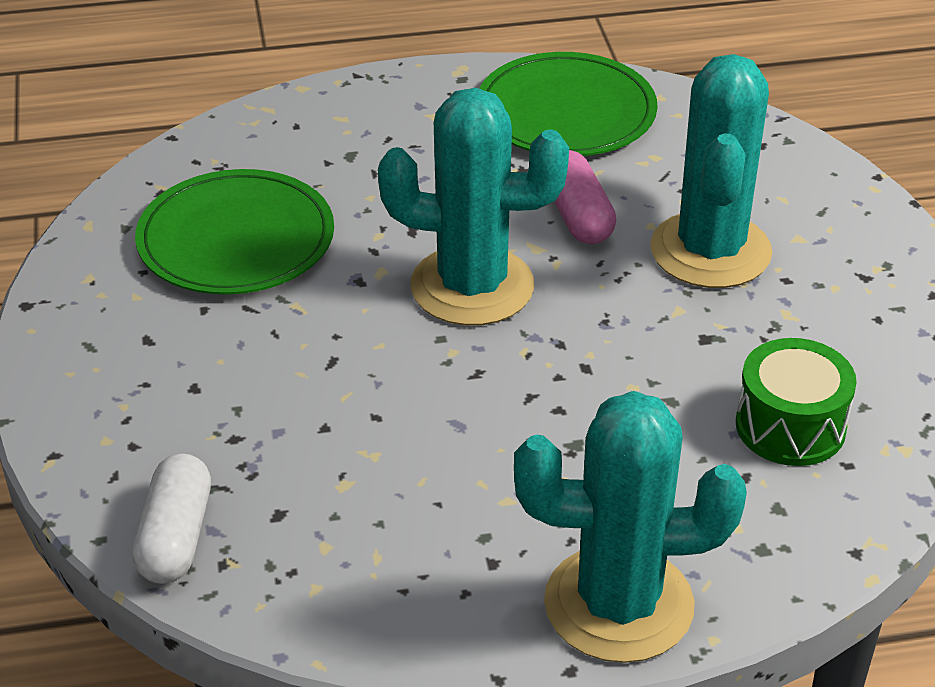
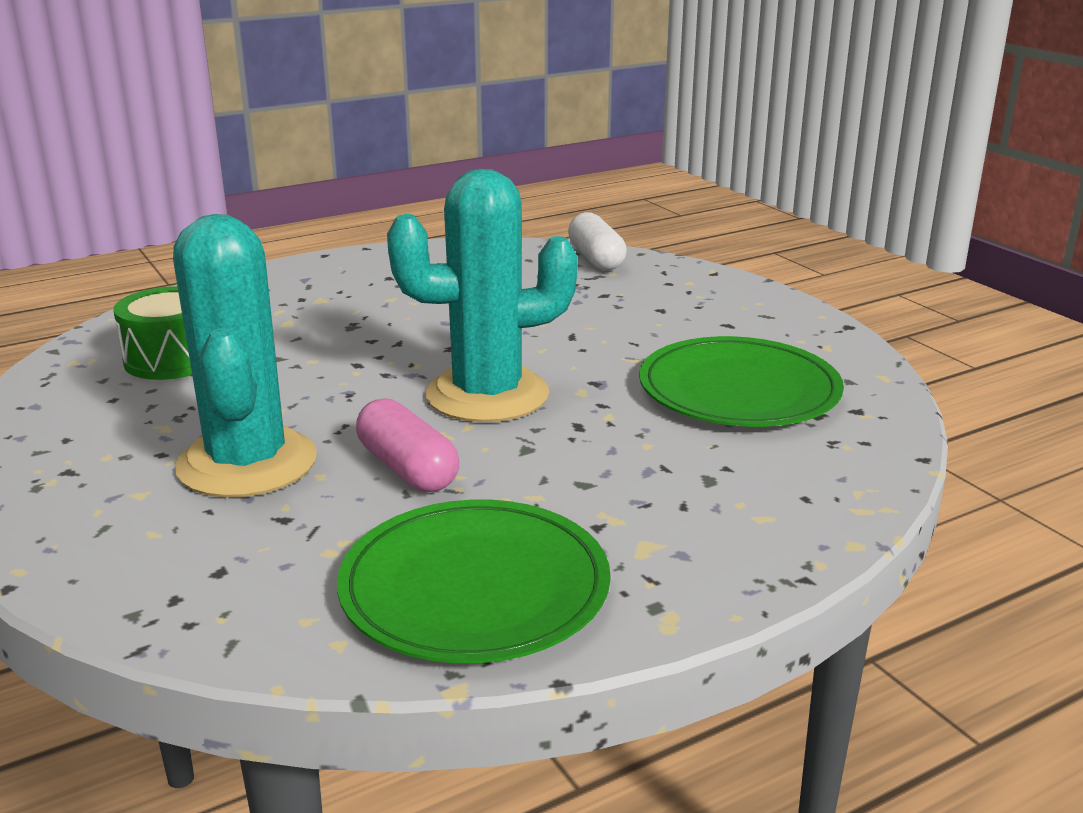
camera: 160 degrees right, 15 degrees down
(618, 604) = (300, 275): turquoise cactus -> none

